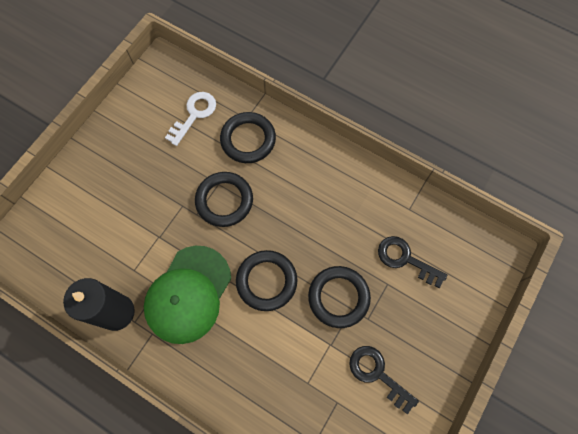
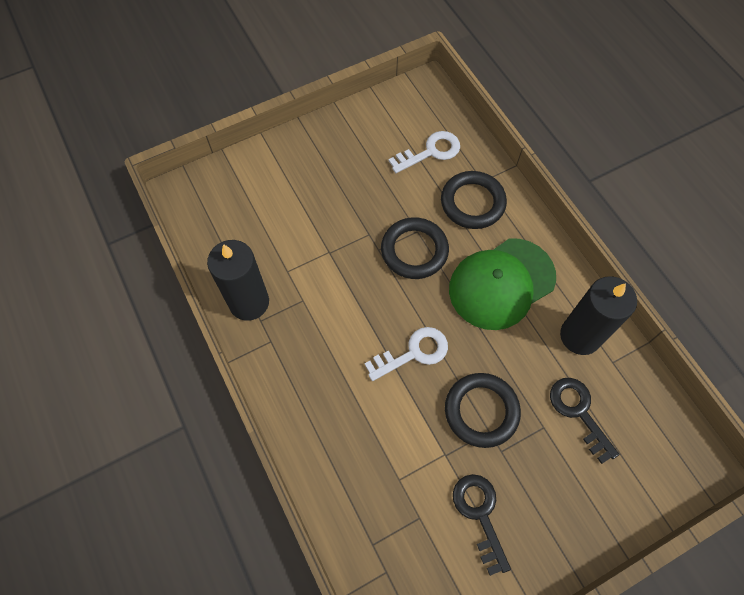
camera: 30 degrees right, 5 degrees down
(188, 294) = (327, 322): green cap -> green cap (501, 283)
(266, 281) = (413, 353): black ring -> white key
(377, 202) = (580, 336): none -> black candle

